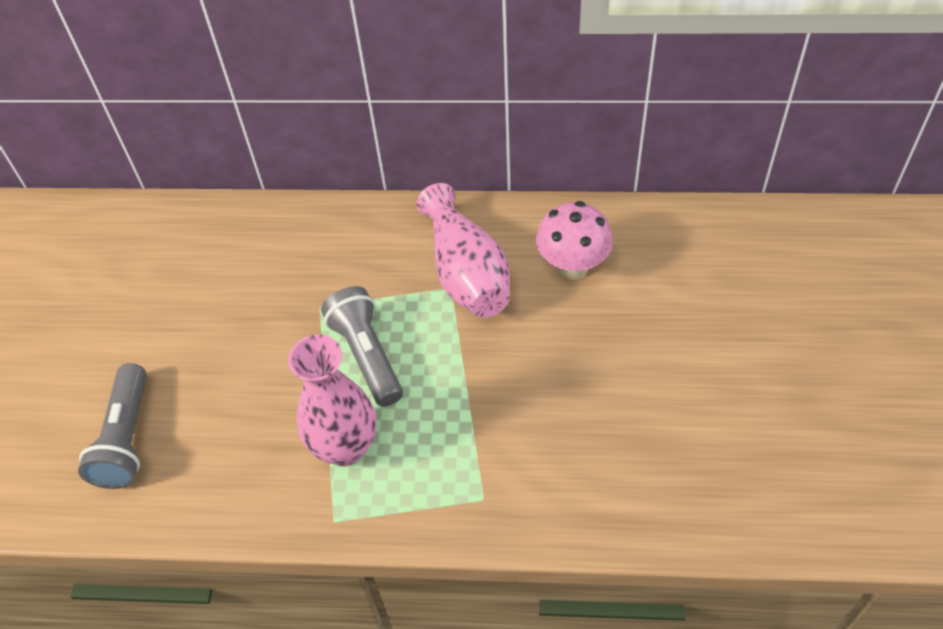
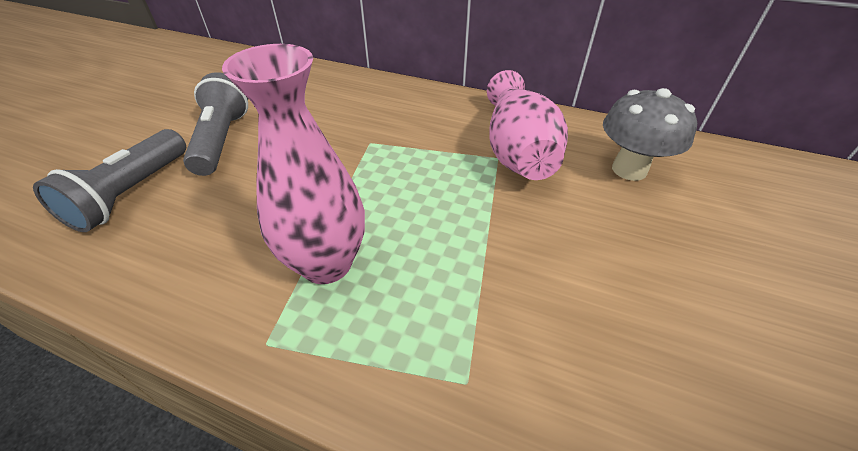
camera: 15 degrees right, 10 degrees down
(367, 355) = (393, 188): grey flashlight -> grey flashlight (222, 140)
(572, 266) = (629, 170): pink mushroom -> grey mushroom

